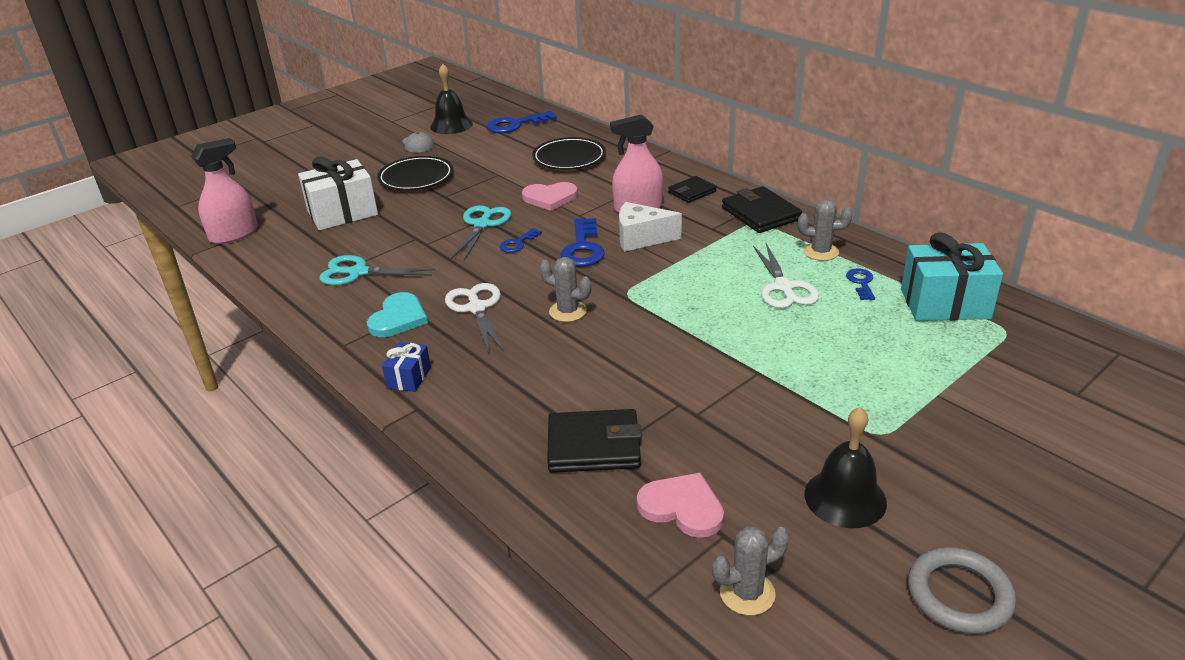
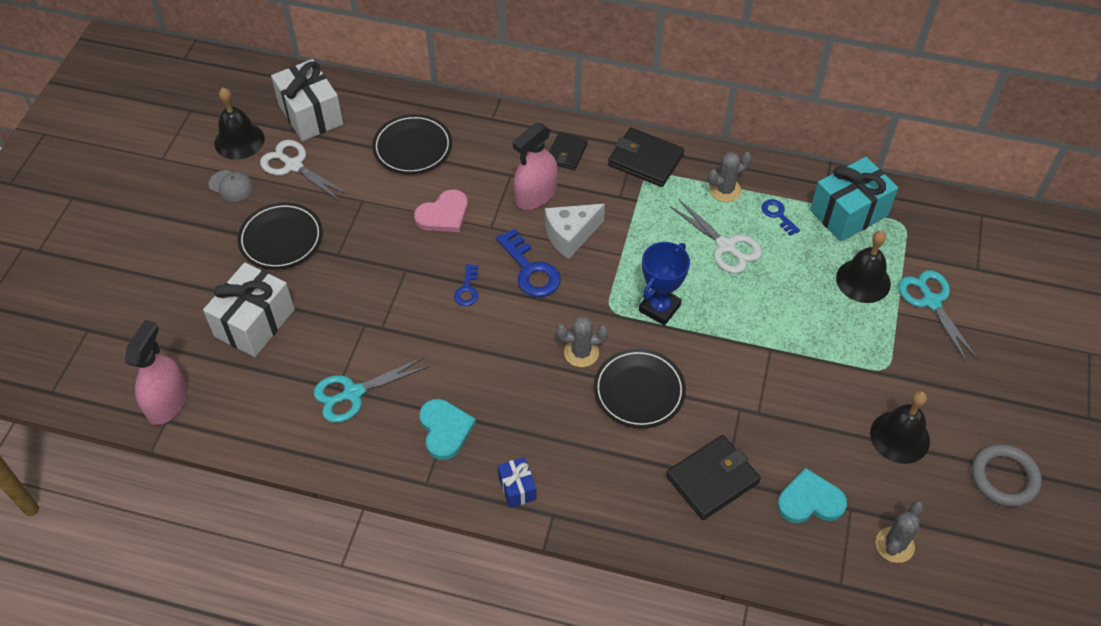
camera: 35 degrees left, 20 degrees up
(477, 308) = (502, 385): white scissors -> white scissors (293, 165)
(482, 225) = (412, 278): turquoise scissors -> turquoise scissors (931, 301)
(515, 125) = (311, 114): blue key -> white gift
(592, 355) = (639, 391): none -> black plate
(673, 307) = (659, 308): none -> blue trophy
(682, 507) = (810, 500): pink heart -> turquoise heart
(916, 357) = (863, 280): none -> black bell

